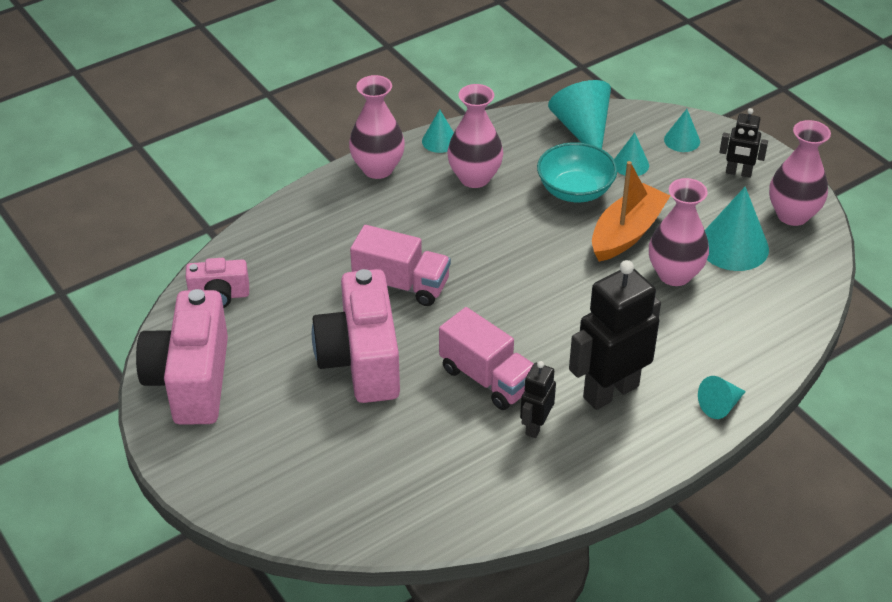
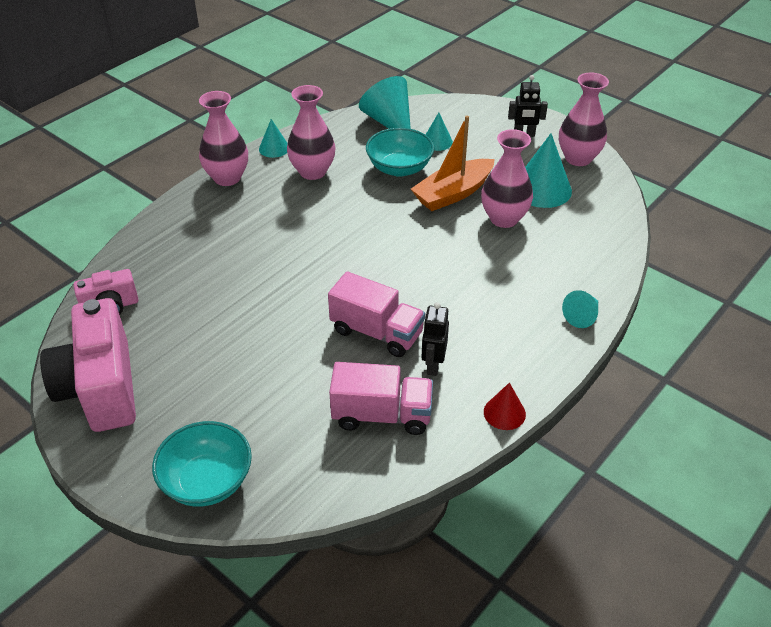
camera: 15 degrees left, 0 degrees up
(272, 495) = (207, 481): none -> turquoise bowl
(361, 360) = (258, 338): pink camera -> none
(401, 284) = (275, 267): pink truck -> pink truck (382, 415)
(594, 492) = (504, 413): none -> red cone
(610, 391) = (486, 322): black robot -> none
(626, 233) = (453, 193): orange boat -> orange boat turned 150 degrees counterclockwise
(682, 140) = (471, 118): turquoise cone -> none

